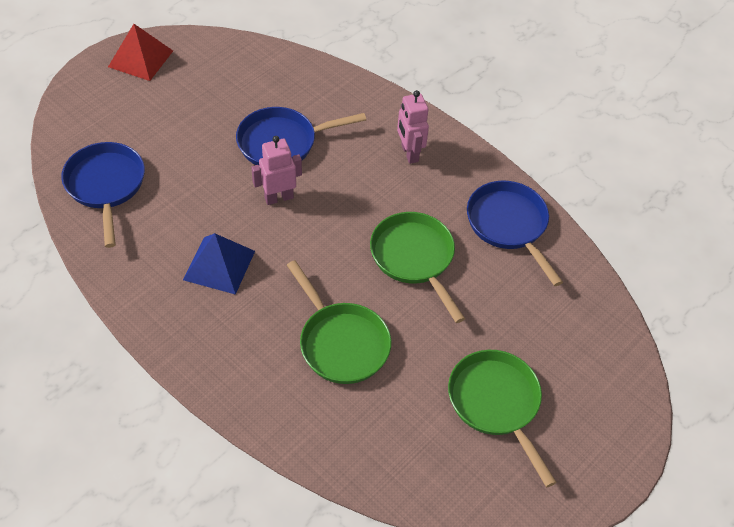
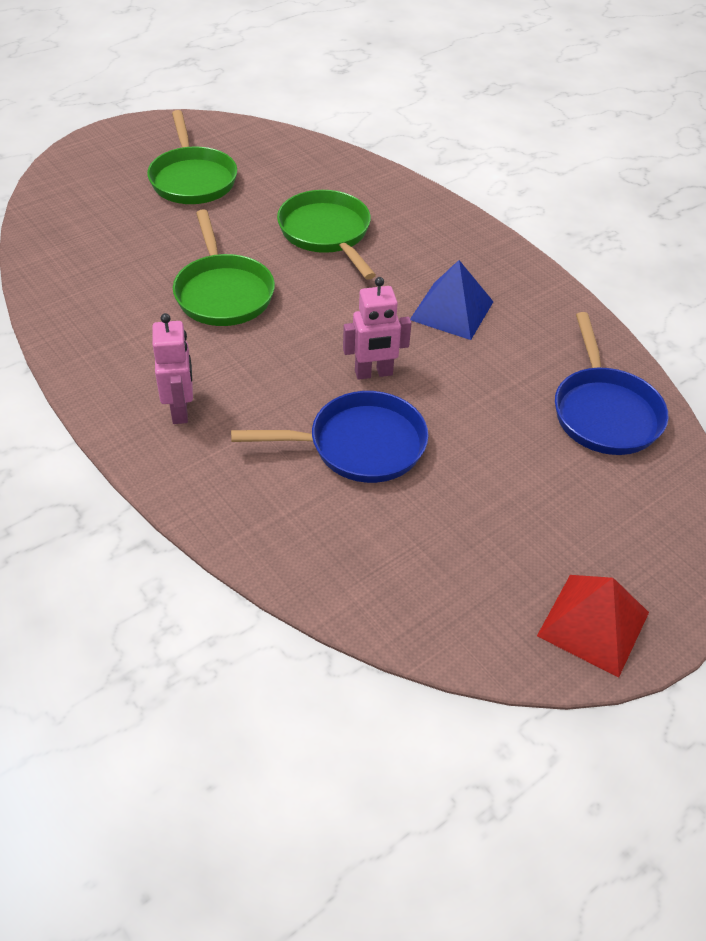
camera: 170 degrees left, 5 degrees down
(509, 225) = (93, 312): blue pan -> none

